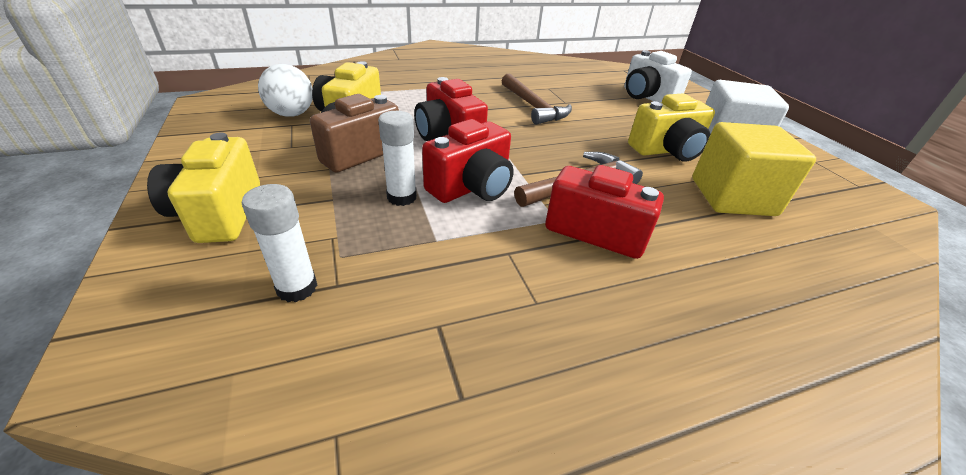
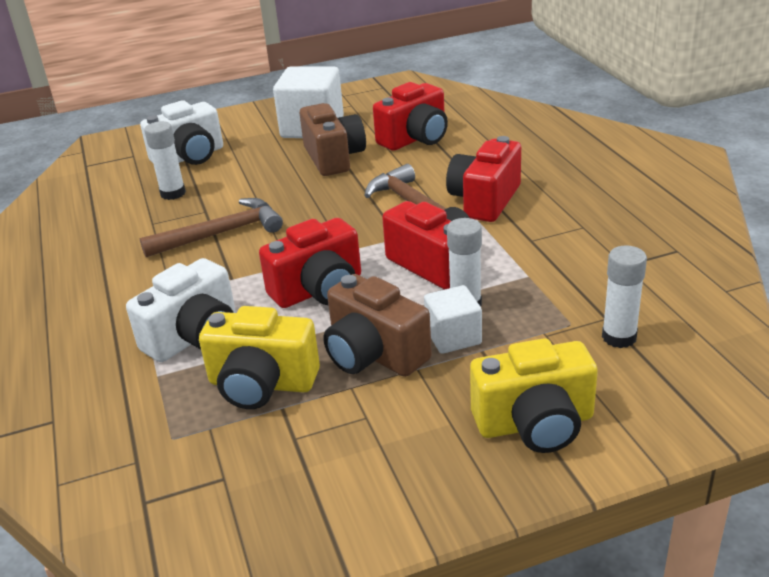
camera: 85 degrees left, 5 degrees down
(292, 114) = (255, 448): white ball -> none
(358, 187) = (453, 337): none -> white cube
(411, 100) = (195, 337): none -> white camera
(589, 93) = (173, 193): none -> white glue stick
(667, 150) = (334, 158): yellow camera -> brown camera
(732, 197) = (415, 139): yellow cube -> red camera

